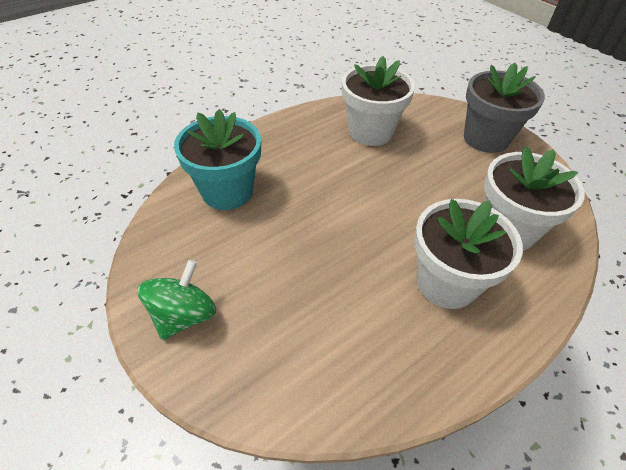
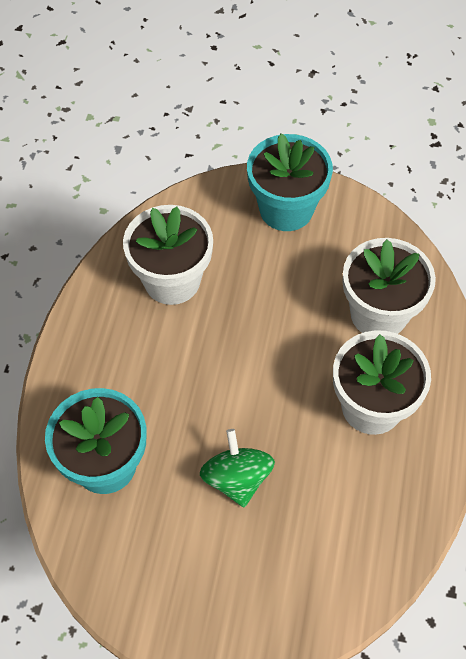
camera: 40 degrees left, 10 degrees up
(184, 315) = (201, 609): green spinning top -> green spinning top (237, 479)
(486, 138) = (286, 209): grey flower pot -> turquoise flower pot

